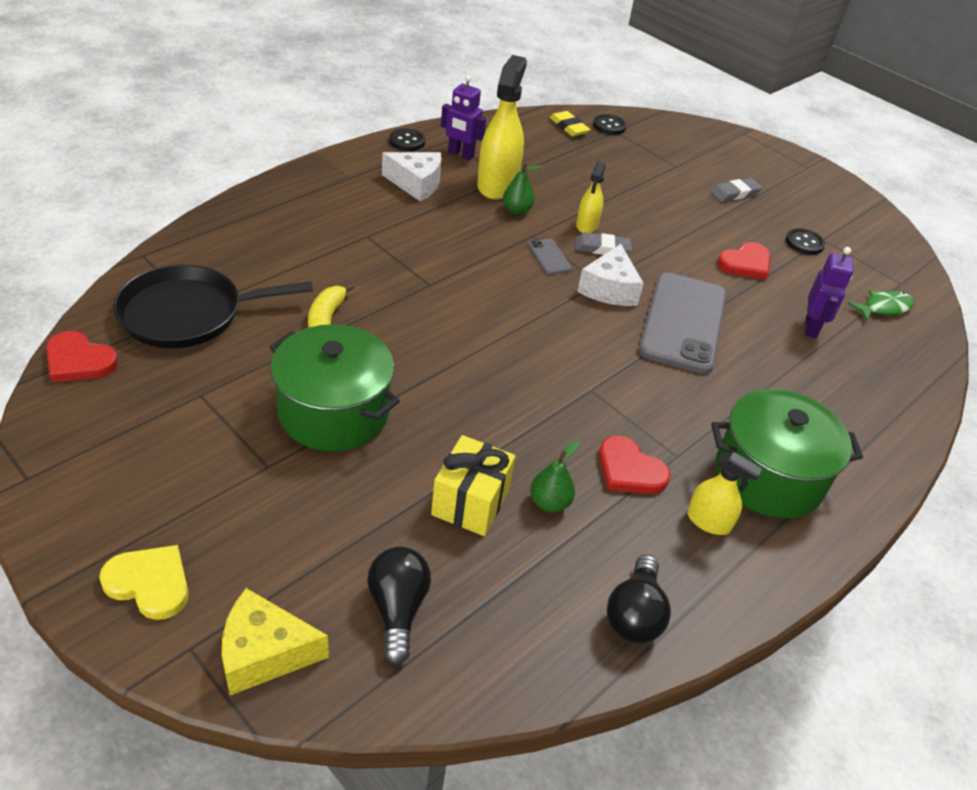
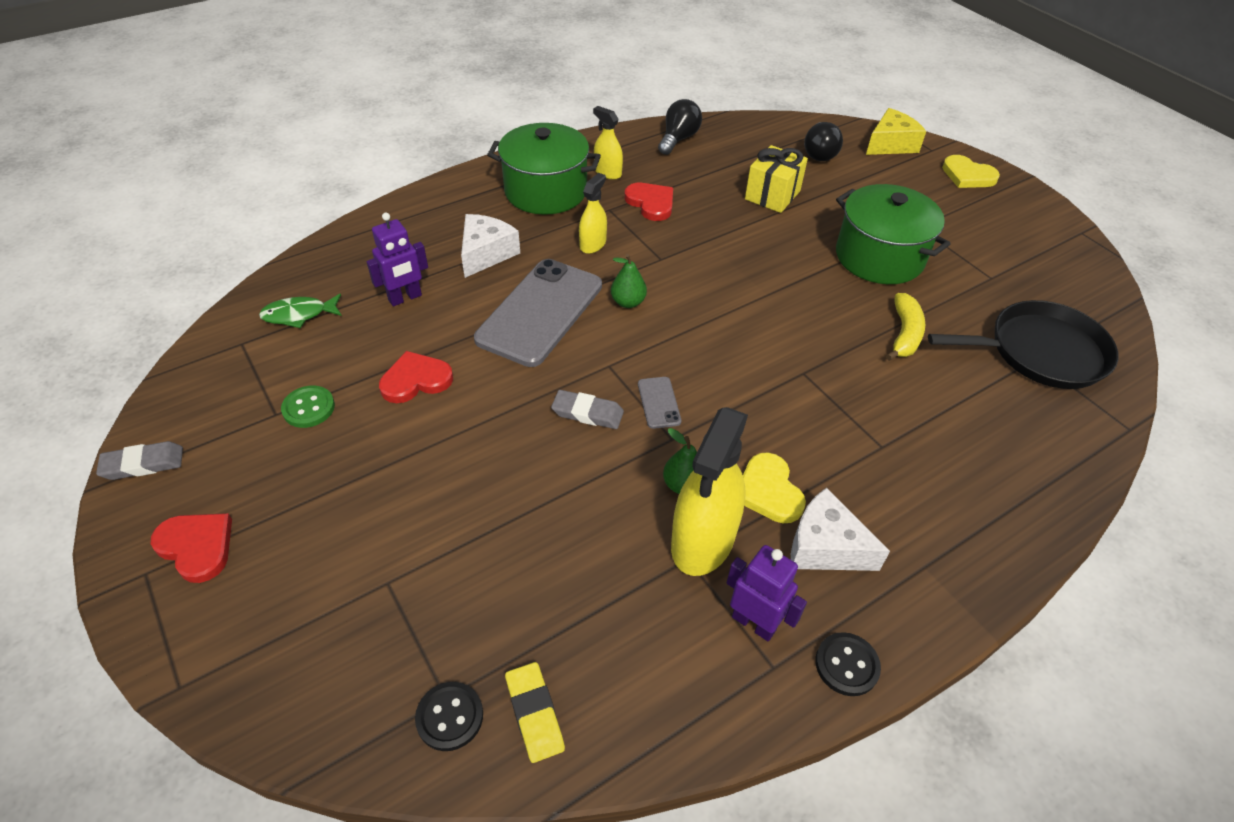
camera: 165 degrees left, 5 degrees up
(79, 361) = (1108, 312): red heart -> red heart (197, 547)
(265, 653) = (890, 144): yellow cheese -> yellow cheese turned 45 degrees counterclockwise
(455, 208) = (768, 491): none -> yellow heart
(549, 503) = (716, 190): green pear -> green pear (628, 302)
(587, 225) = (593, 452): yellow spray bottle -> yellow spray bottle (593, 244)
(609, 289) = (602, 355): white cheese -> white cheese (486, 253)
(735, 193) = (332, 509): grey eraser -> grey eraser (143, 464)
(804, 243) = (308, 408): black button -> green button
(811, 328) = (405, 298): purple robot -> purple robot turned 150 degrees counterclockwise

